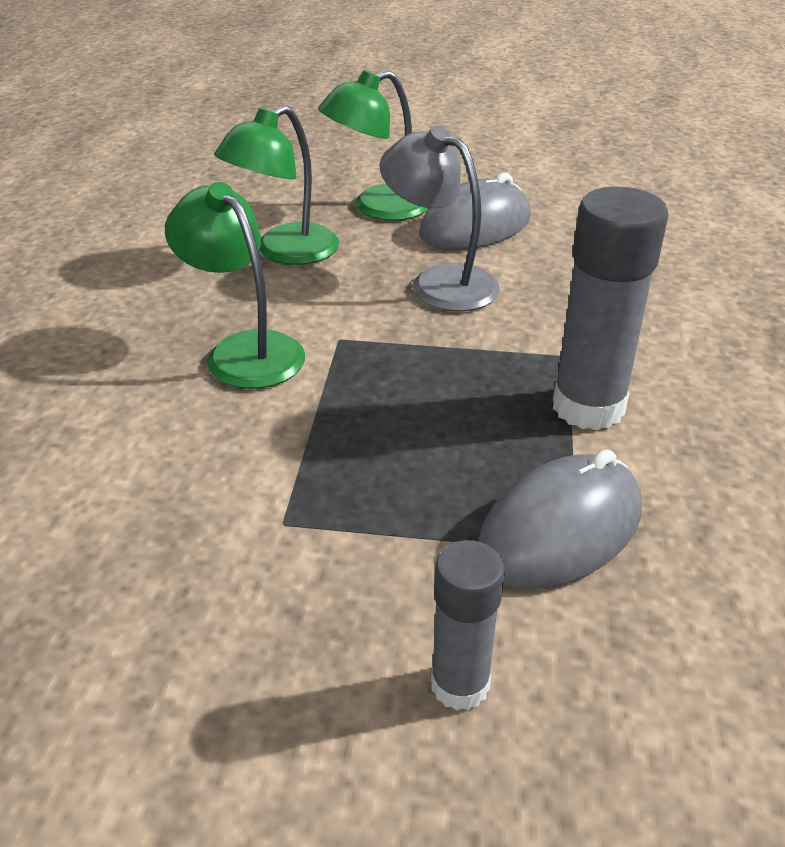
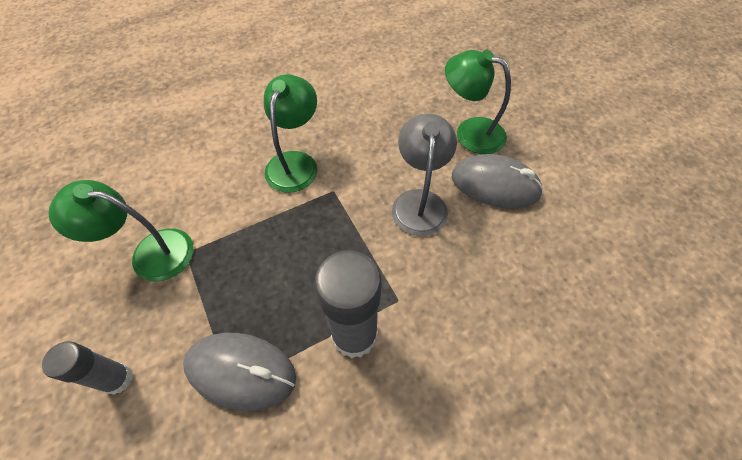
camera: 55 degrees right, 20 degrees up
(284, 252) = (389, 124): green lamp -> green lamp (150, 253)

